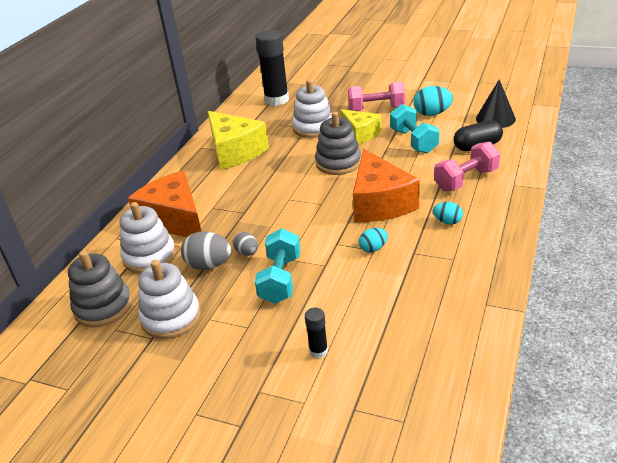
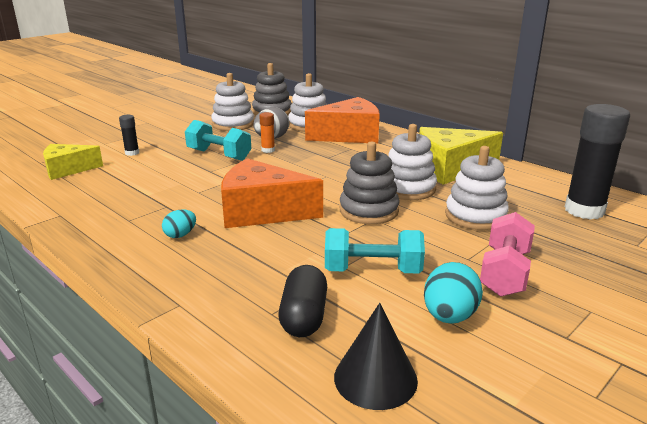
camera: 110 degrees right, 10 degrees down
(247, 253) = (268, 150): grey egg -> orange glue stick
(287, 158) = (408, 189): none -> white stacking toy
(360, 133) = (431, 240): yellow cheese -> yellow cheese (68, 170)
(373, 248) = (199, 192): turquoise egg -> none
(466, 180) = (235, 274): pink dumbbell -> none

